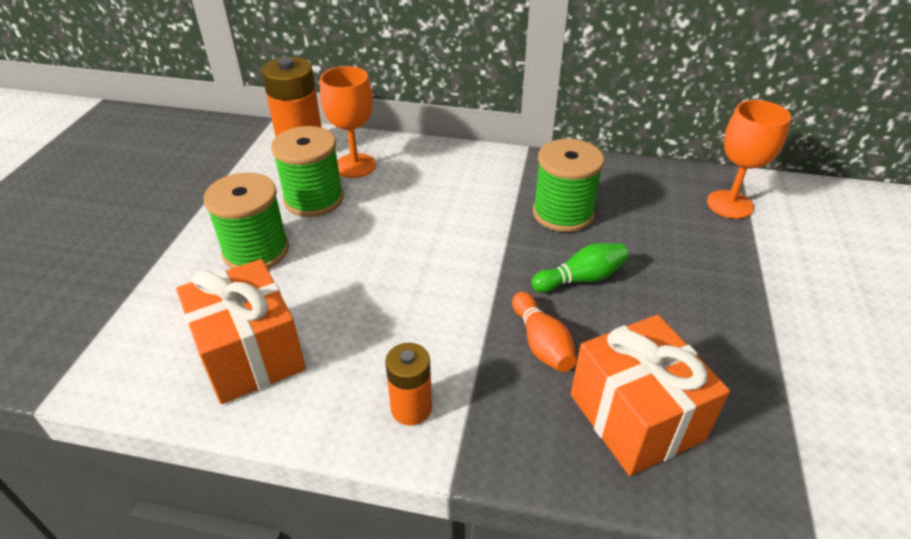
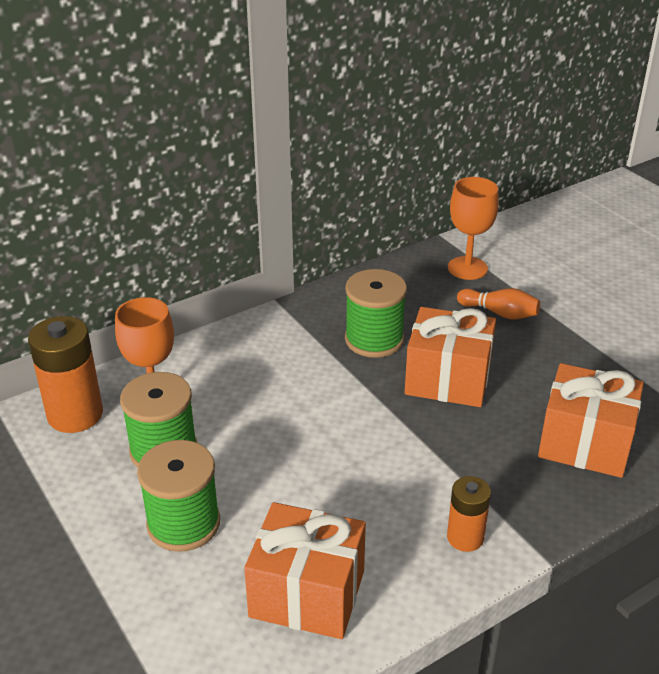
camera: 45 degrees left, 5 degrees down
(541, 343) = (482, 439): orange bowling pin -> orange bowling pin (499, 313)
(581, 279) = (448, 379): green bowling pin -> orange gift

